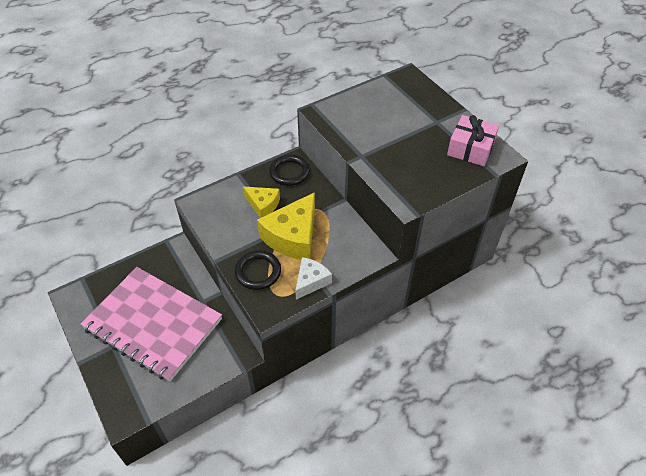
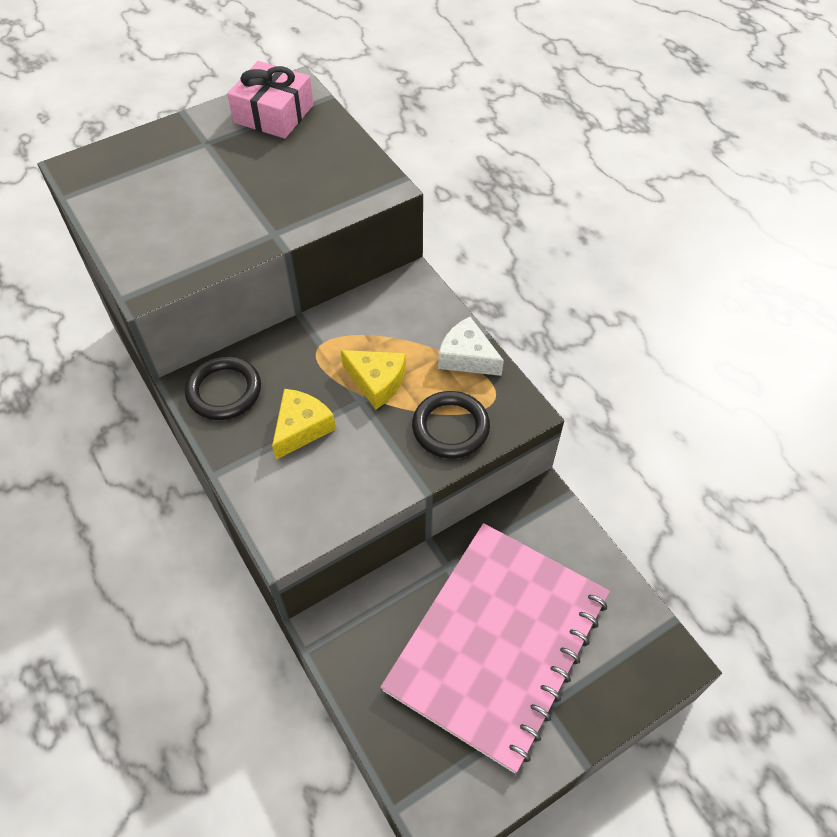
camera: 90 degrees left, 5 degrees up
(293, 237) = (377, 382): yellow cheese -> yellow cheese, size x0.58

